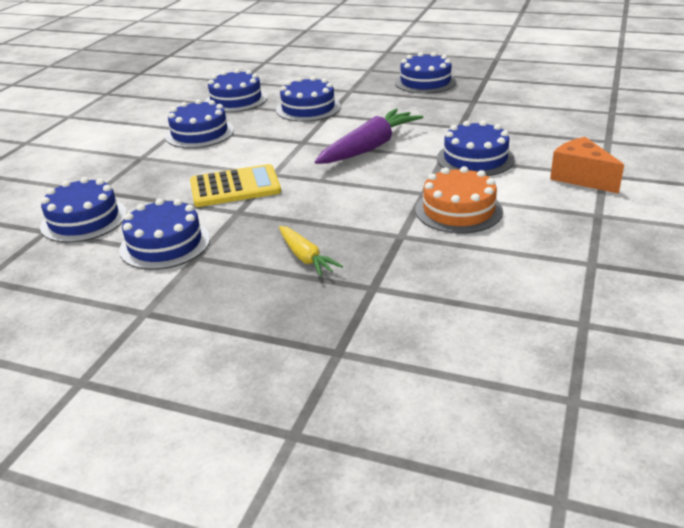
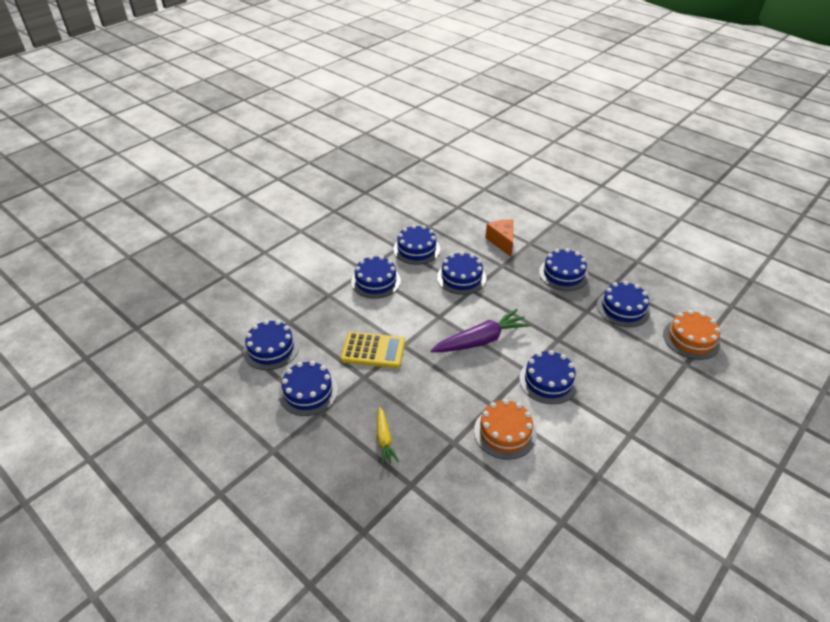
camera: 20 degrees right, 10 degrees up
(511, 91) = (623, 308): none -> blue cake
(581, 178) = (611, 432): orange cheese -> orange cheese (502, 242)
(600, 95) = (691, 339): none -> orange cake

